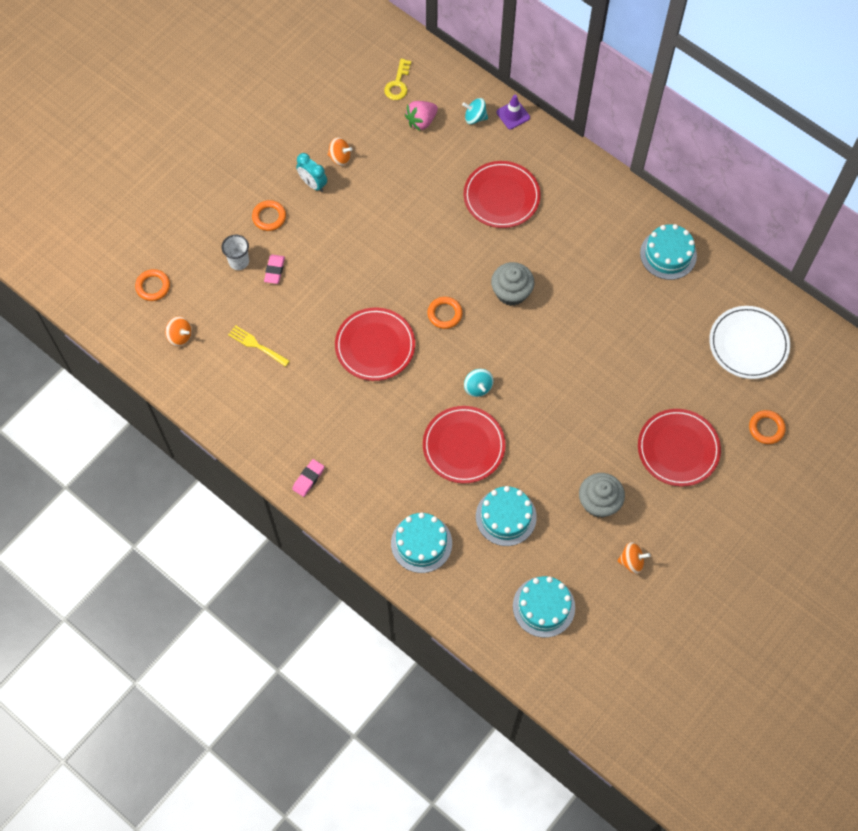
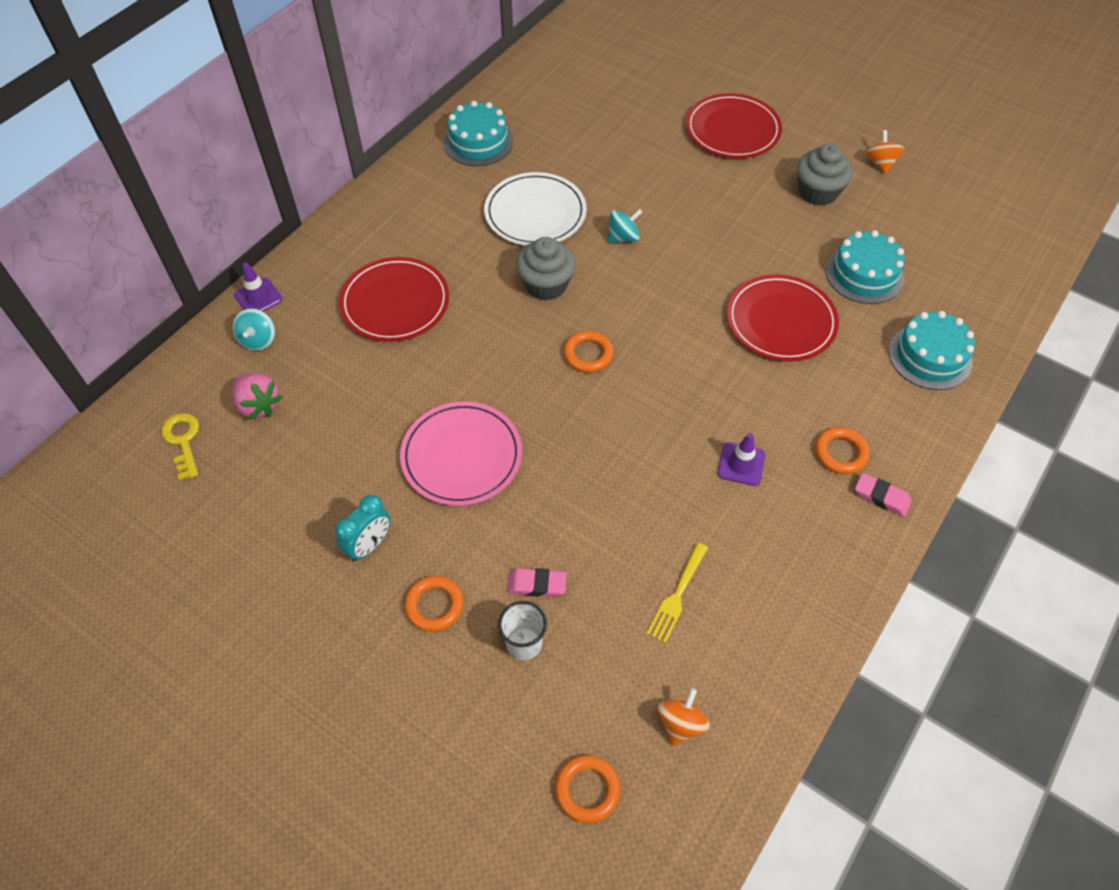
camera: 95 degrees left, 10 degrees down
(340, 158) = (320, 510): orange spinning top -> none
(344, 397) = (741, 464): none -> purple traffic cone
(369, 234) = (461, 456): none -> pink plate
(375, 346) = (651, 433): red plate -> none
(398, 83) = (183, 441): yellow key -> yellow key turned 120 degrees counterclockwise
(478, 387) = (693, 311): turquoise spinning top -> turquoise spinning top (623, 237)
(543, 606) = (964, 234): turquoise cake -> none
(748, 344) = (590, 79): white plate -> white plate (535, 213)
(766, 428) = (690, 66): orange ring -> orange ring (840, 453)

